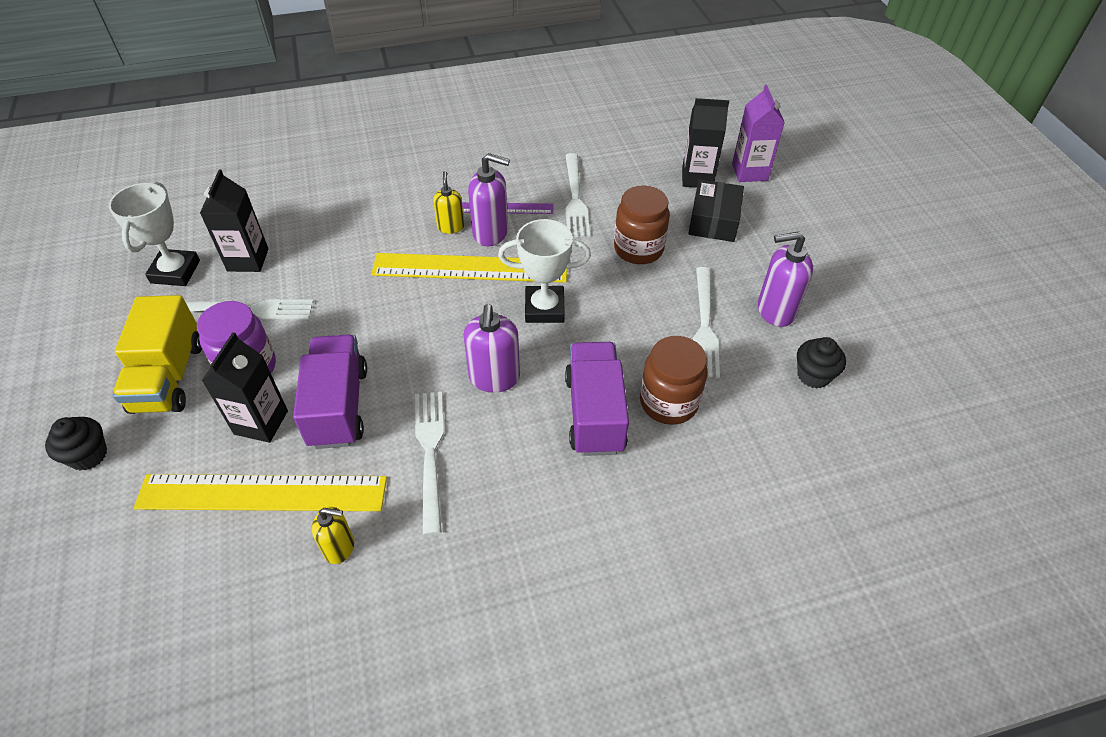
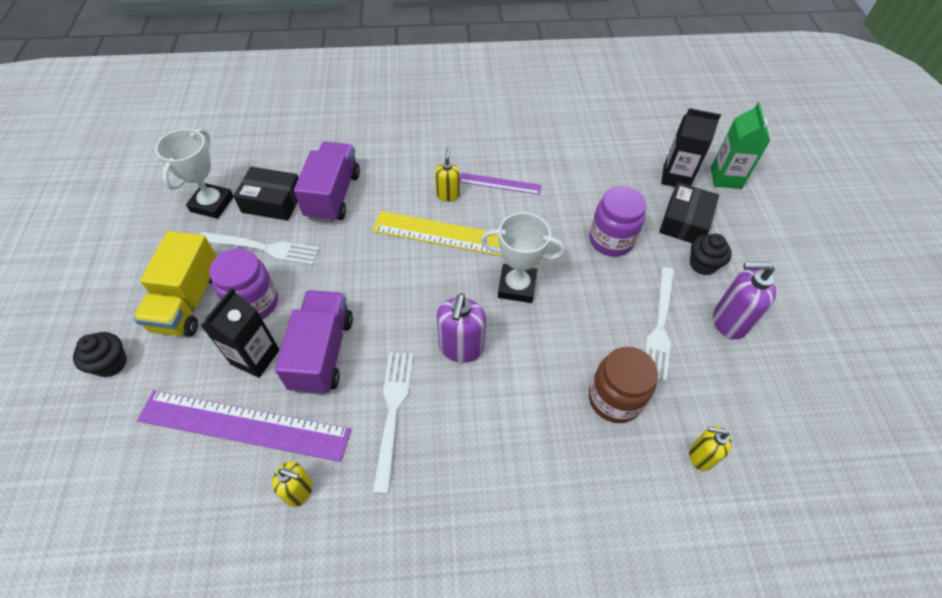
camera: 10 degrees right, 5 degrees up
(248, 260) = (272, 201): black carton -> black box
(262, 493) = (244, 425): yellow ruler -> purple ruler
(491, 233) = (482, 206): purple soap dispenser -> none
(575, 199) = (562, 183): white fork -> none
(594, 413) = (545, 398): purple truck -> purple truck (333, 195)
(638, 249) = (611, 240): brown jar -> purple jar
(749, 172) = (725, 178): purple carton -> green carton
(767, 442) = (700, 456): none -> yellow soap dispenser
(813, 375) = (756, 394): black cupcake -> black cupcake (702, 264)

